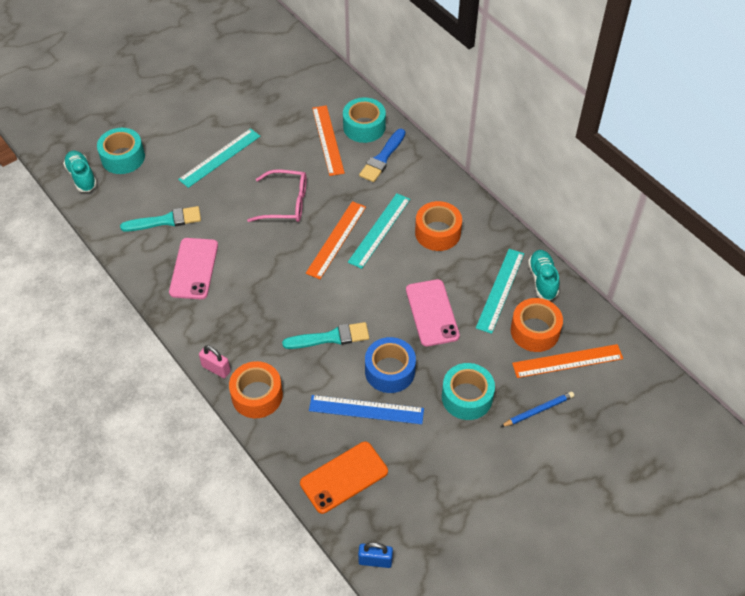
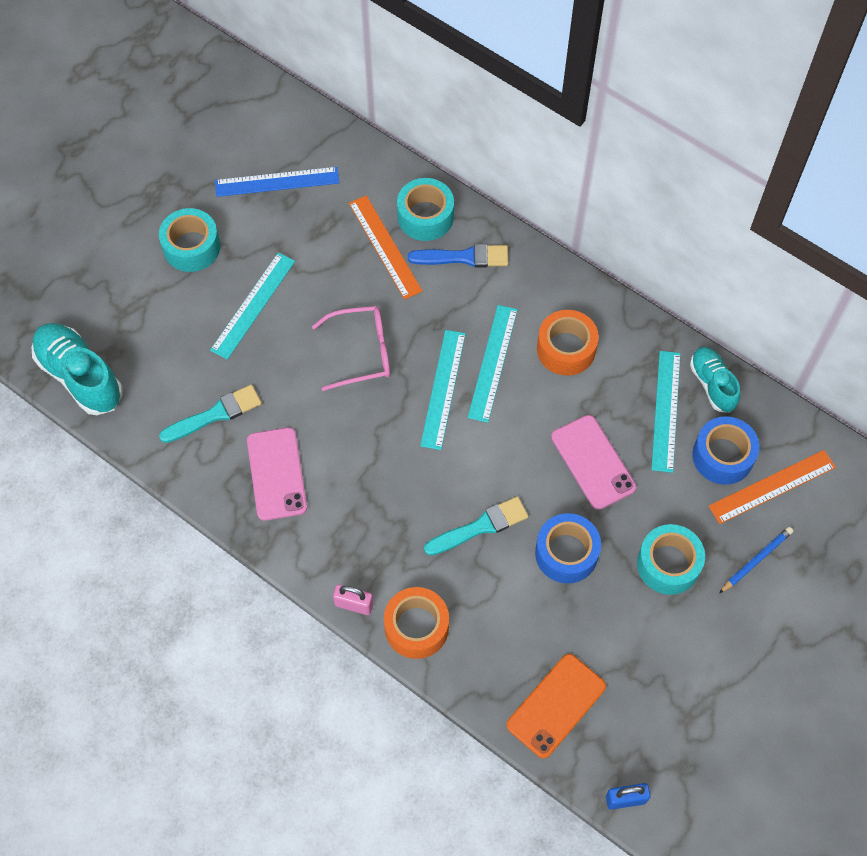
camera: 15 degrees left, 10 degrees up
(82, 177) = (80, 376): turquoise shoe -> turquoise shoe, size x1.61
(123, 157) = (124, 335): turquoise tape -> turquoise tape (191, 247)
(336, 239) = (443, 389): orange ruler -> turquoise ruler
(366, 410) = (554, 612): blue ruler -> blue ruler (277, 182)
(382, 158) = (463, 257): blue brush -> blue brush turned 105 degrees counterclockwise
(535, 331) = (722, 456): orange tape -> blue tape

